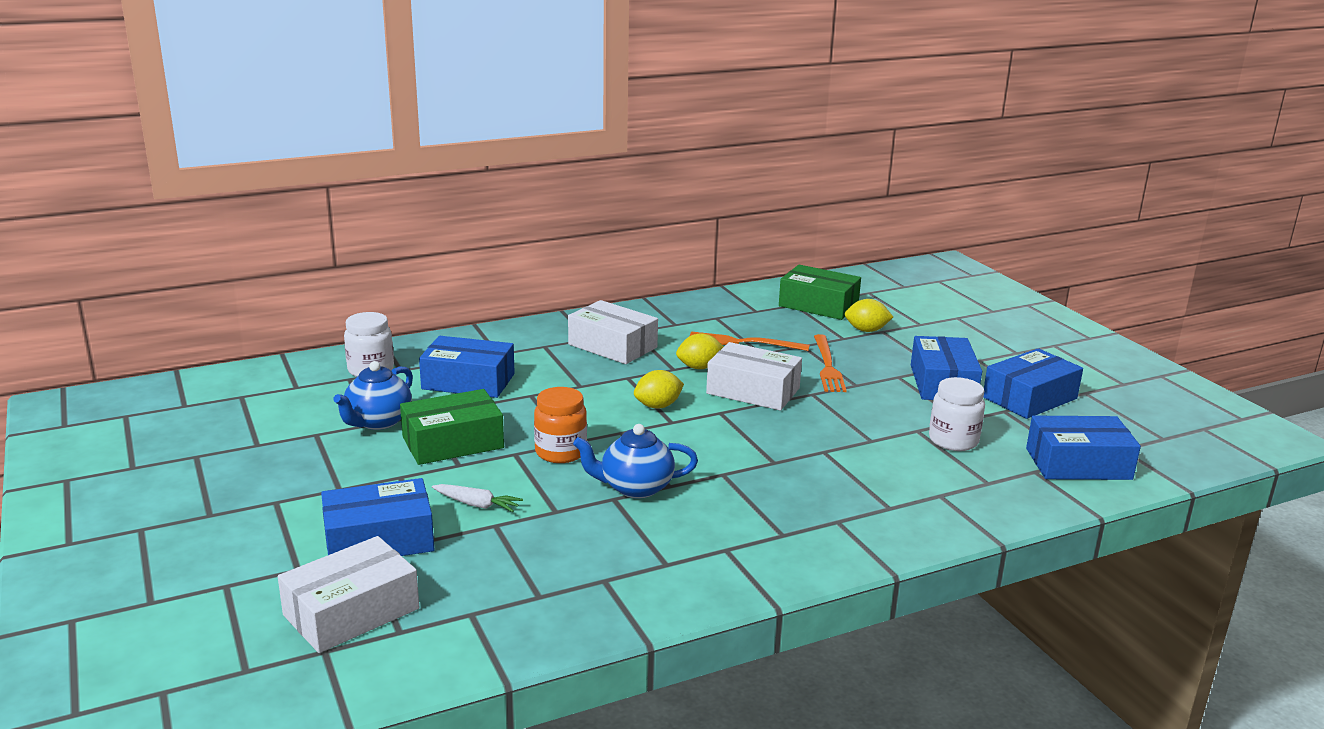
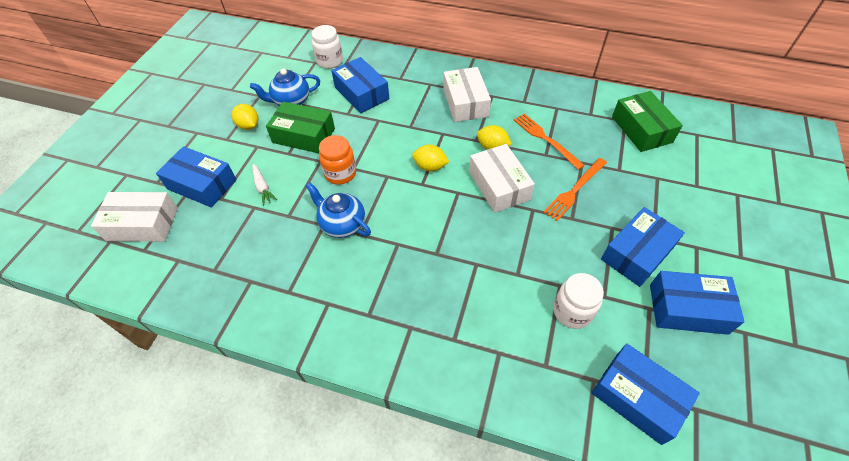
camera: 45 degrees right, 30 degrees up
(866, 330) = (646, 171): yellow lemon -> yellow lemon (249, 126)

